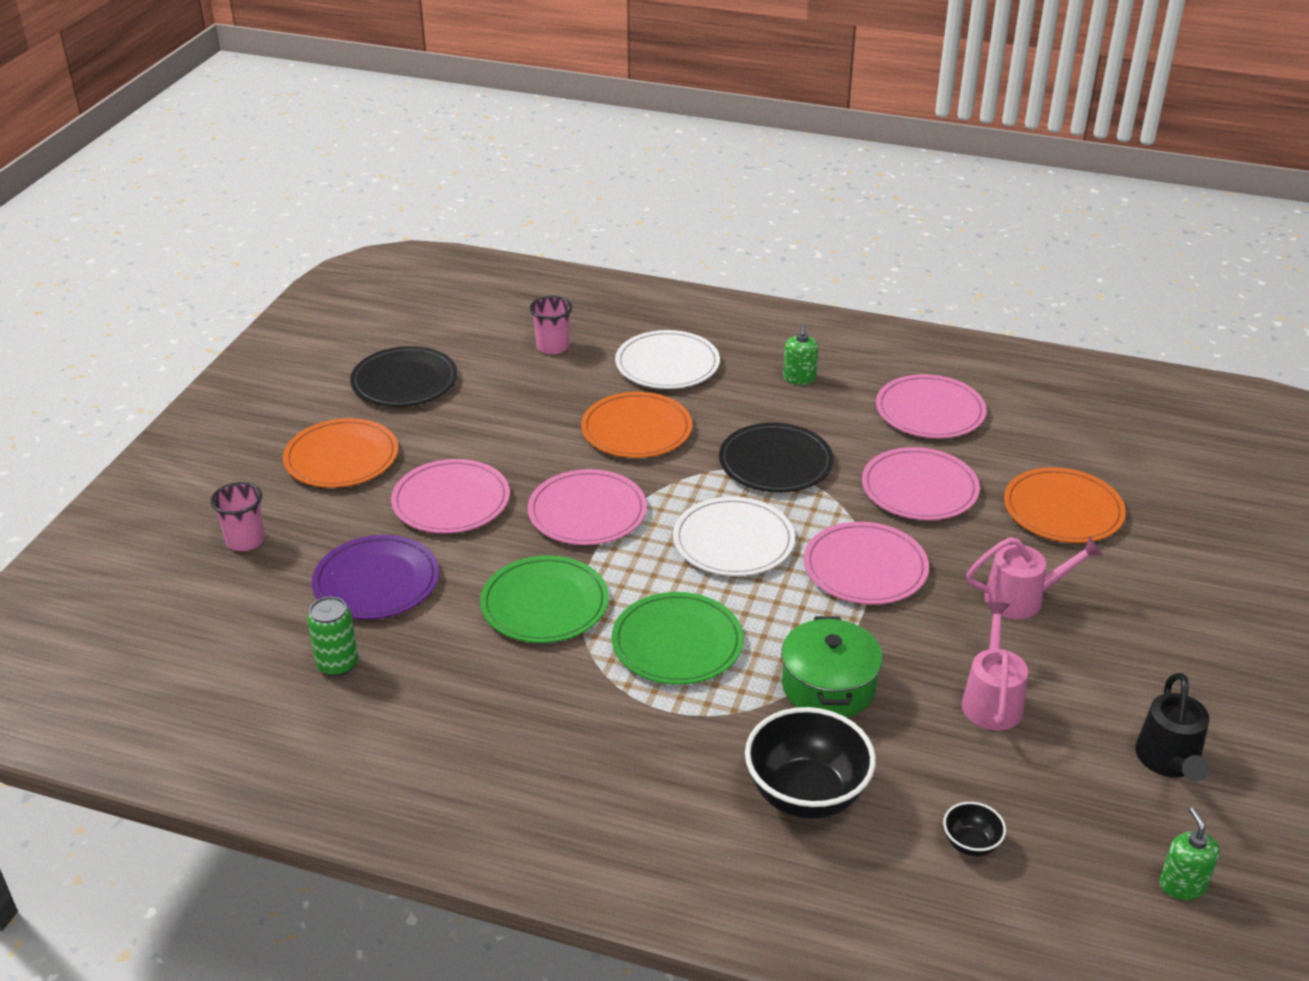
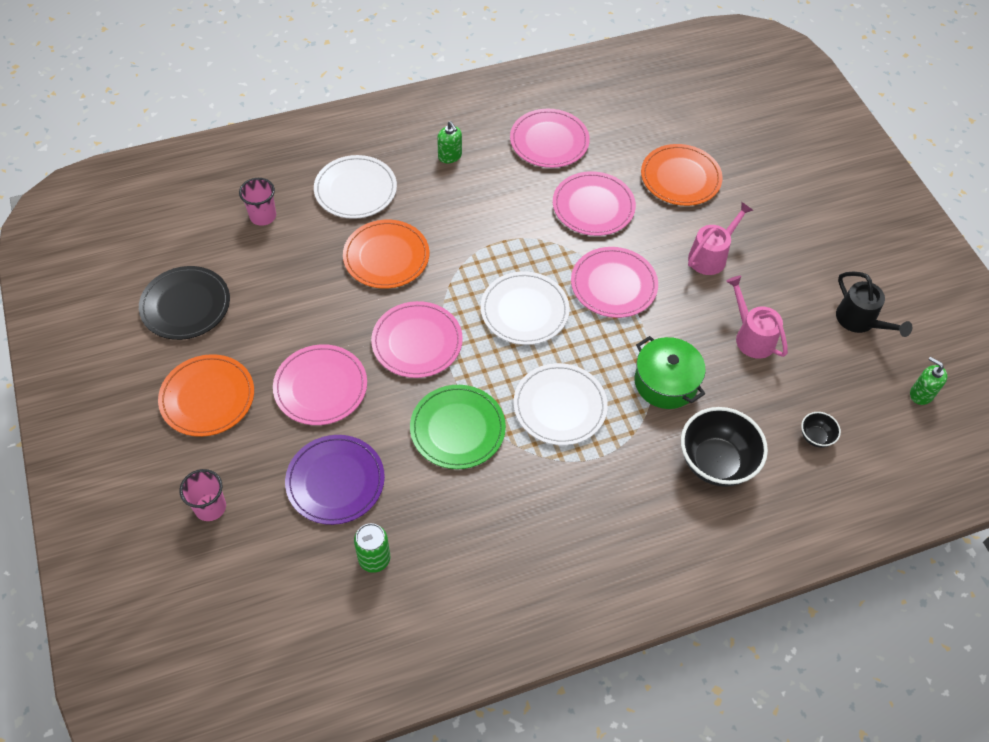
camera: 40 degrees left, 20 degrees up
(677, 642) = (560, 406): green plate -> white plate
(775, 462) = (495, 234): black plate -> none

